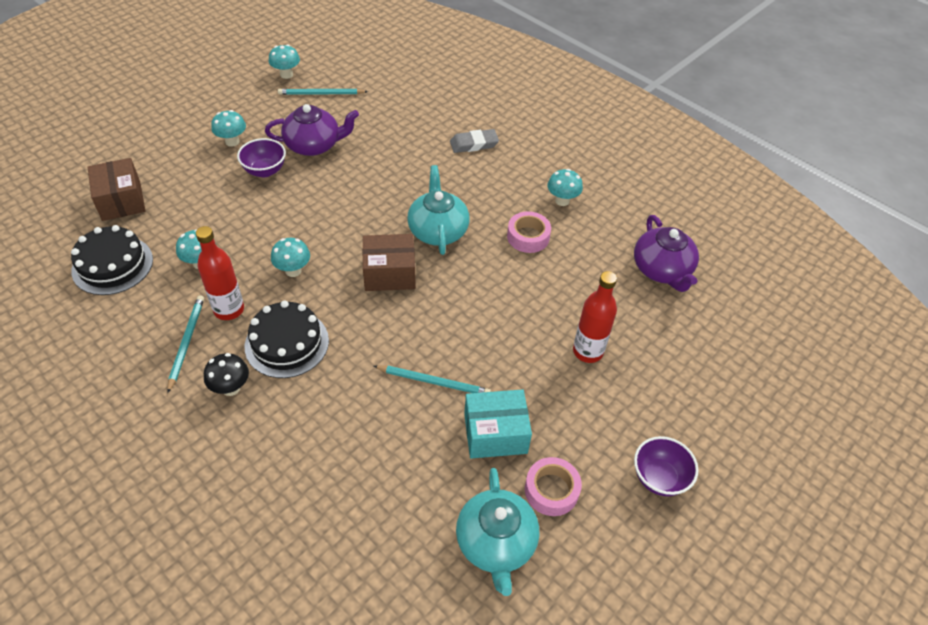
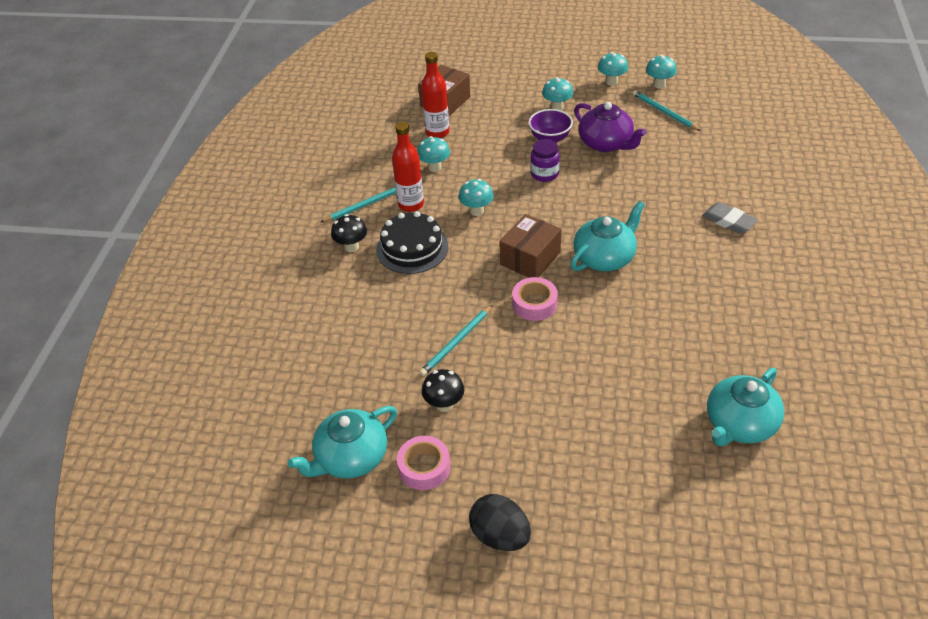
camera: 60 degrees right, 5 degrees down
(112, 265) = (391, 135): black cake -> none
(303, 201) = (544, 174): none -> purple jar
(389, 273) = (530, 258): brown box -> brown box turned 75 degrees clockwise
(434, 382) = (456, 342): turquoise pencil -> turquoise pencil turned 60 degrees clockwise
(495, 433) = (444, 404): turquoise box -> black mushroom
(528, 237) = (665, 313): pink tape -> pink tape (534, 304)
(562, 200) = (736, 311): turquoise mushroom -> turquoise mushroom (611, 82)
(587, 351) = (583, 419): red bottle -> red bottle (437, 132)
(659, 478) = (500, 536): purple bowl -> black egg
(662, 270) = (739, 424): purple teapot -> turquoise teapot

